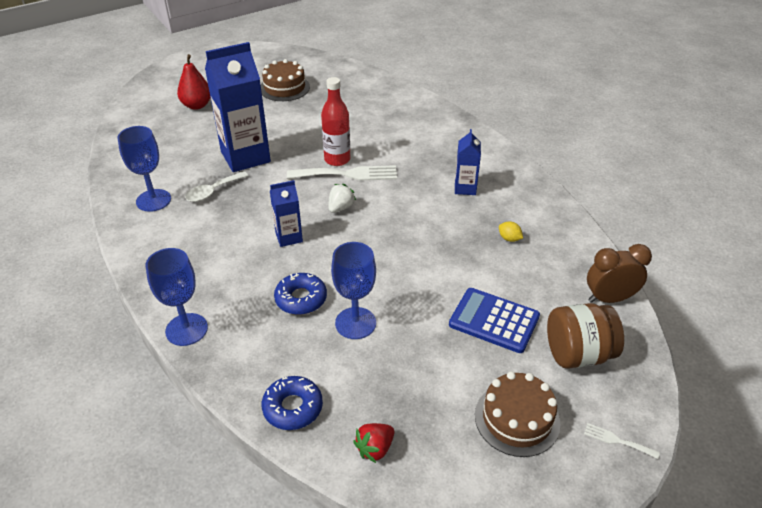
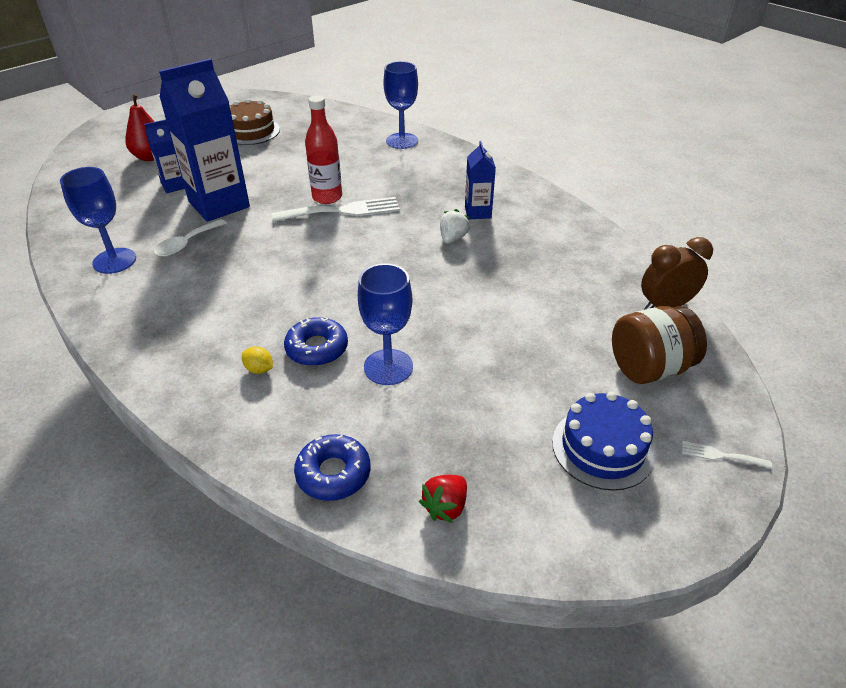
camera: 10 degrees left, 0 degrees up
(186, 329) = (181, 400): blue goblet -> blue goblet (402, 141)
(289, 237) = (288, 283): blue carton -> blue carton (174, 185)
(341, 208) = (342, 246): white strawberry -> white strawberry (452, 238)
(494, 321) = (547, 344): blue calculator -> none
(509, 239) = (540, 258): yellow lemon -> yellow lemon (259, 369)
(517, 419) = (602, 448): brown cake -> blue cake

